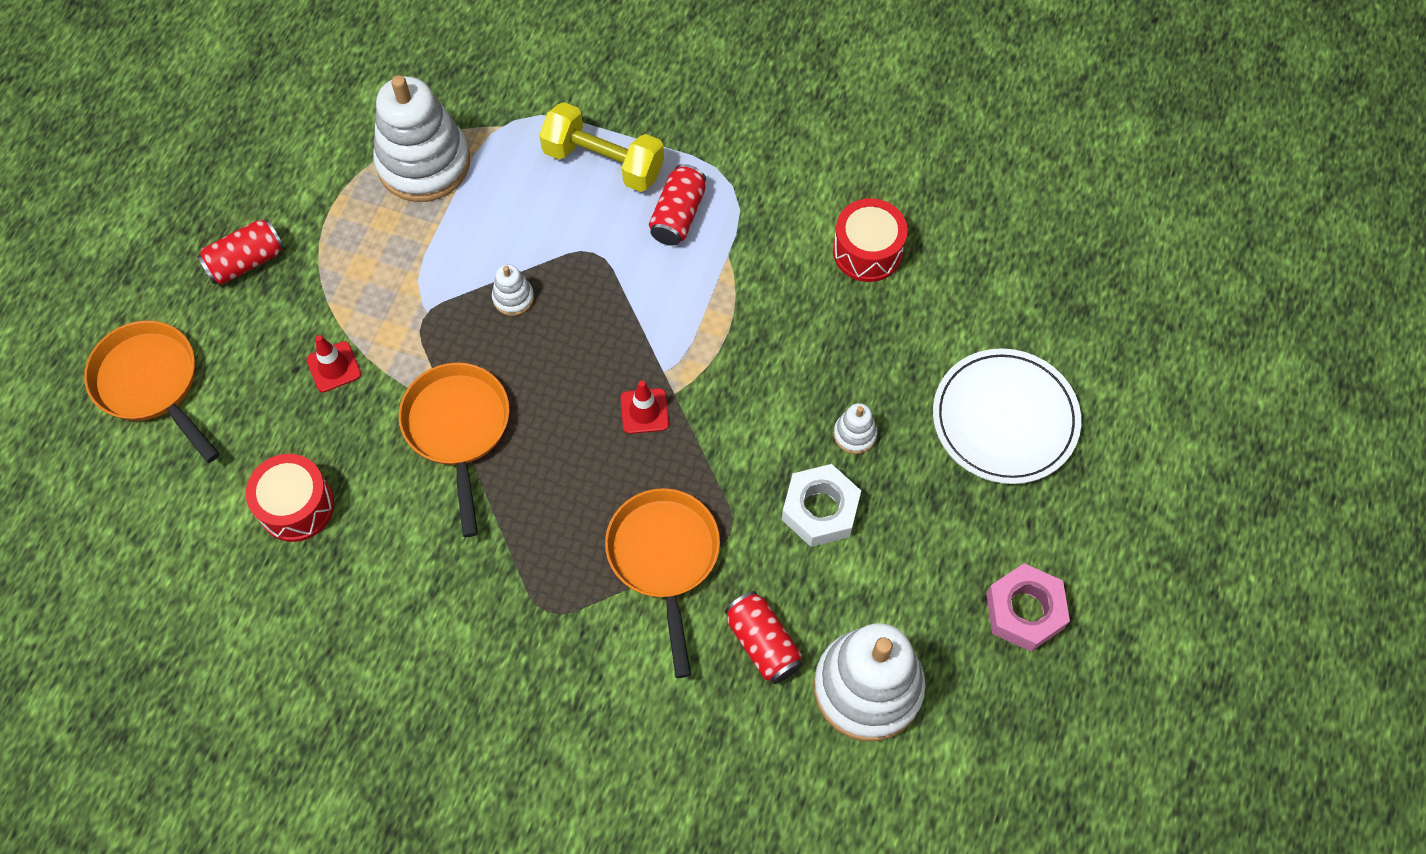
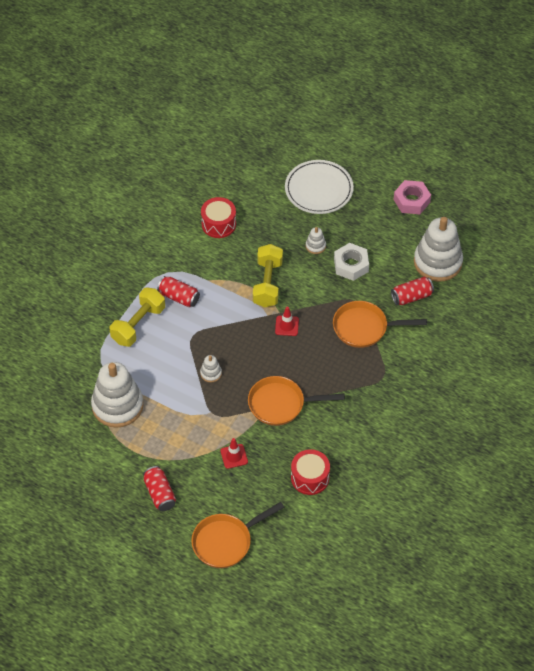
camera: 80 degrees left, 10 degrees down
(740, 360) = (267, 283): none -> yellow dumbbell

